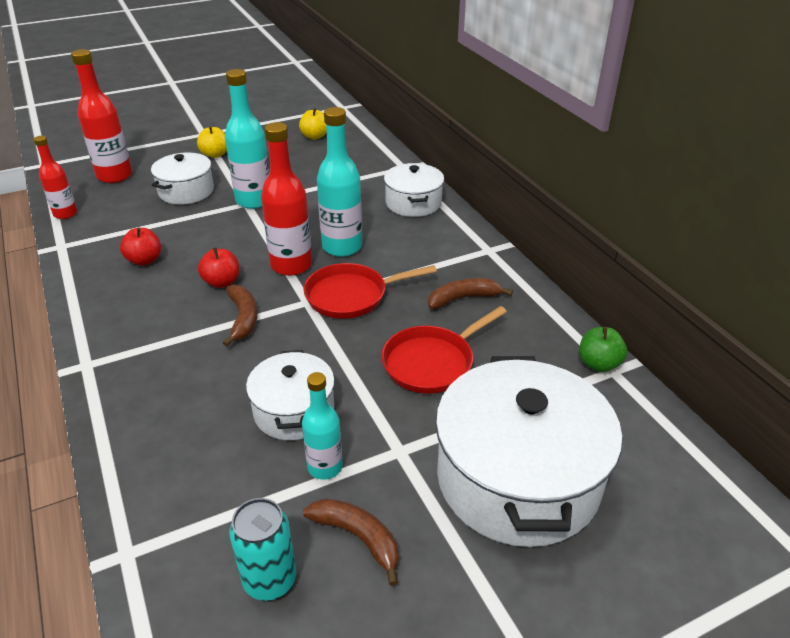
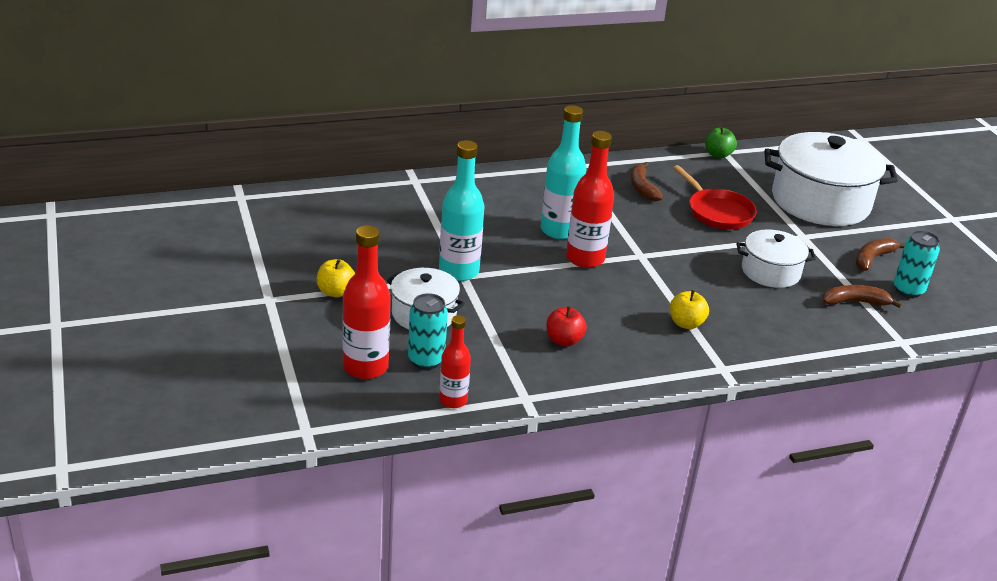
camera: 85 degrees left, 5 degrees down
(121, 198) = (426, 360): none -> turquoise can
(222, 282) = (607, 296): red apple -> none
(243, 319) = (663, 288): brown banana -> brown banana (855, 302)
(315, 136) = (316, 222): yellow apple -> yellow apple (686, 323)
(325, 467) = (820, 264): turquoise bottle -> none
(351, 296) = (634, 234): red pan -> none
(413, 203) = (489, 186): white pot -> none

